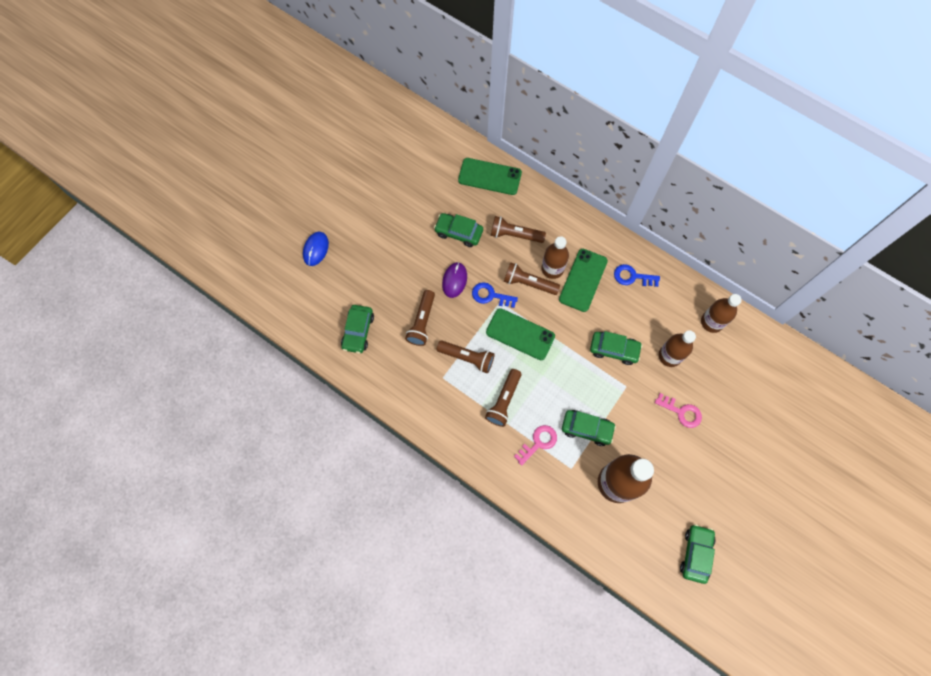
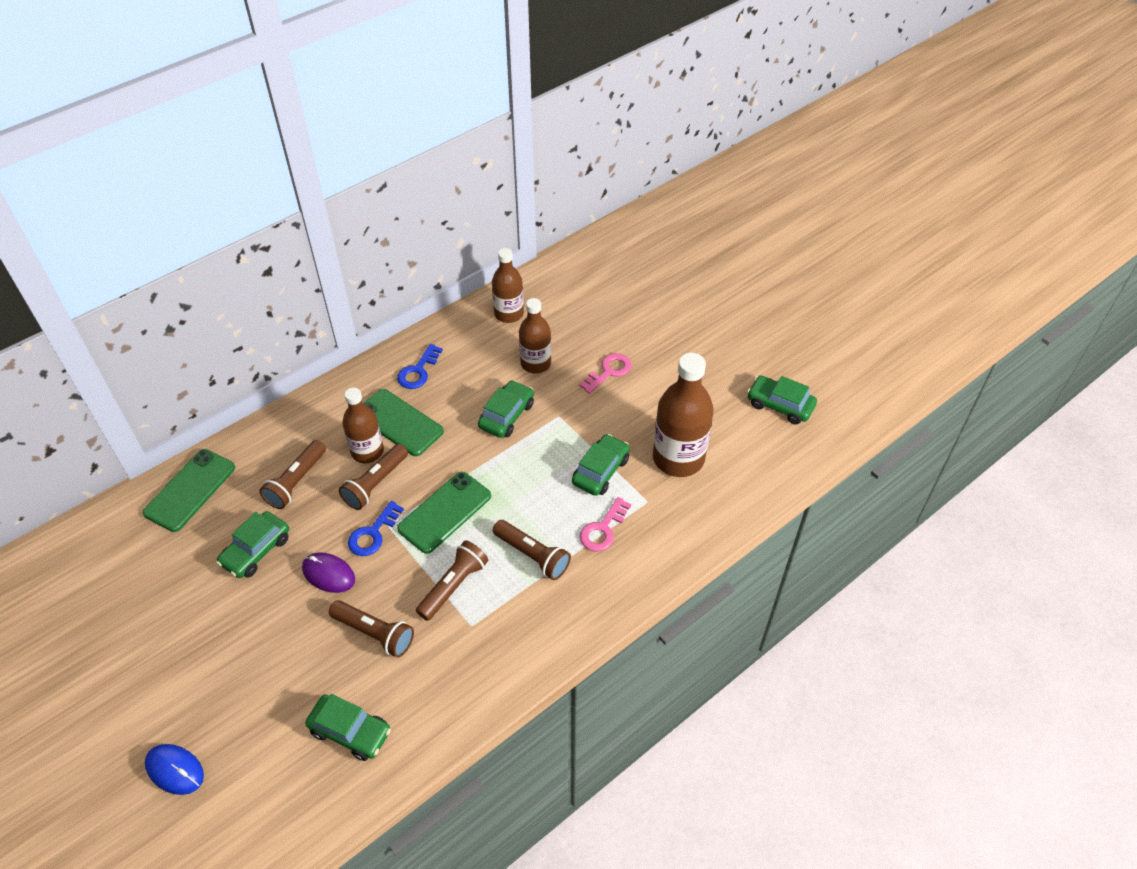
camera: 75 degrees left, 20 degrees down
(538, 442) = (603, 529): pink key -> pink key turned 120 degrees counterclockwise

